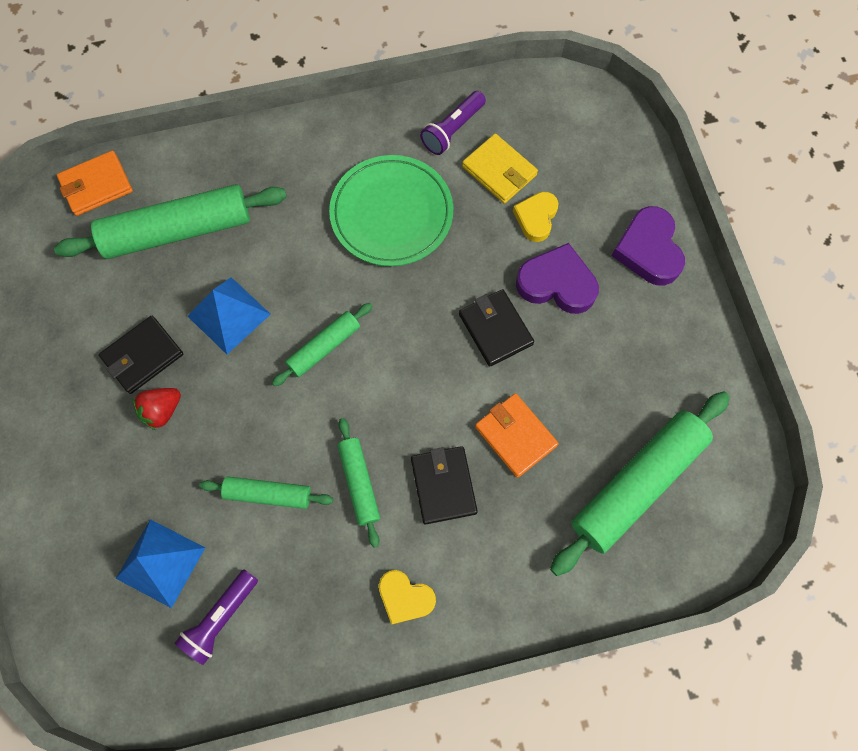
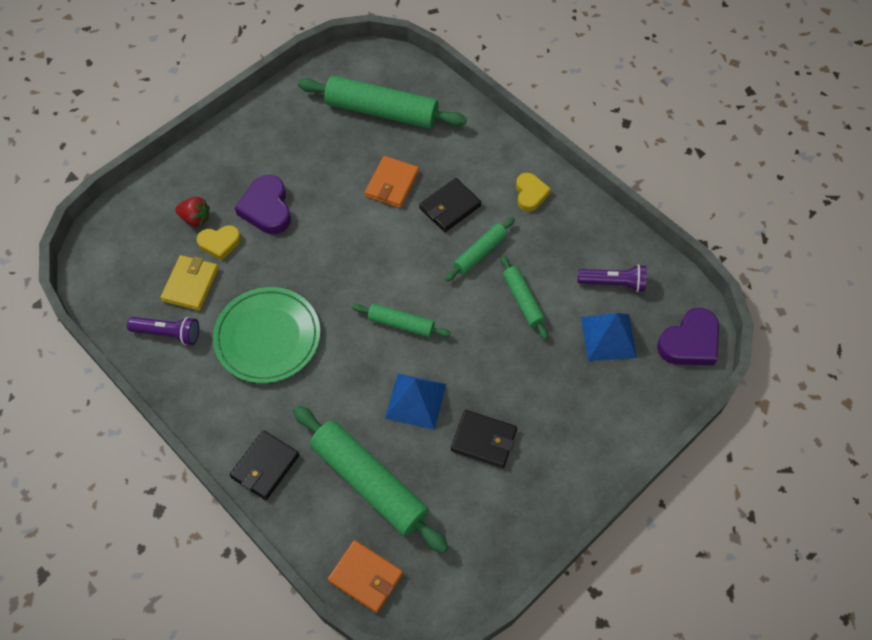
camera: 120 degrees left, 10 degrees down
(162, 410) = (513, 400): red strawberry -> red strawberry (195, 218)
(495, 329) = (323, 228): black wallet -> black wallet (265, 466)
(648, 250) = (209, 168): purple heart -> purple heart (690, 342)

